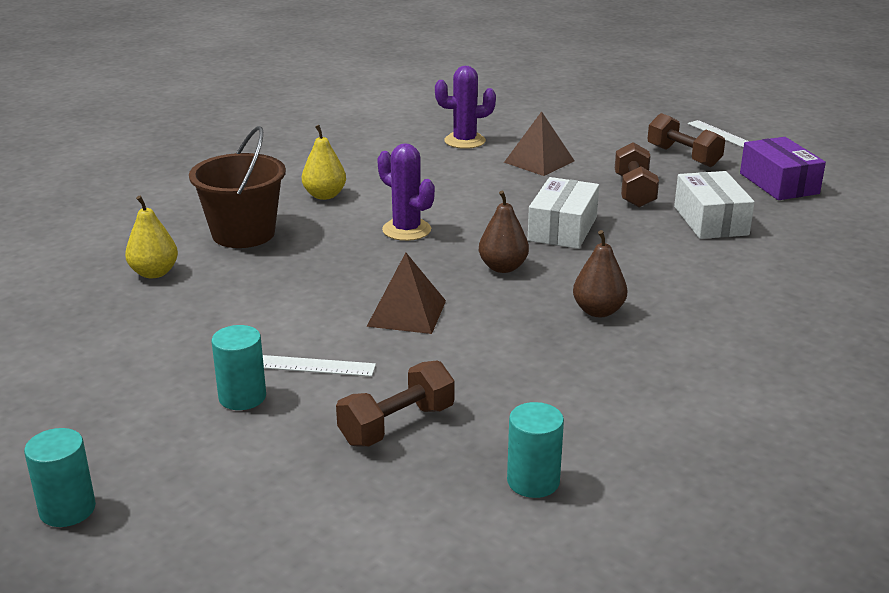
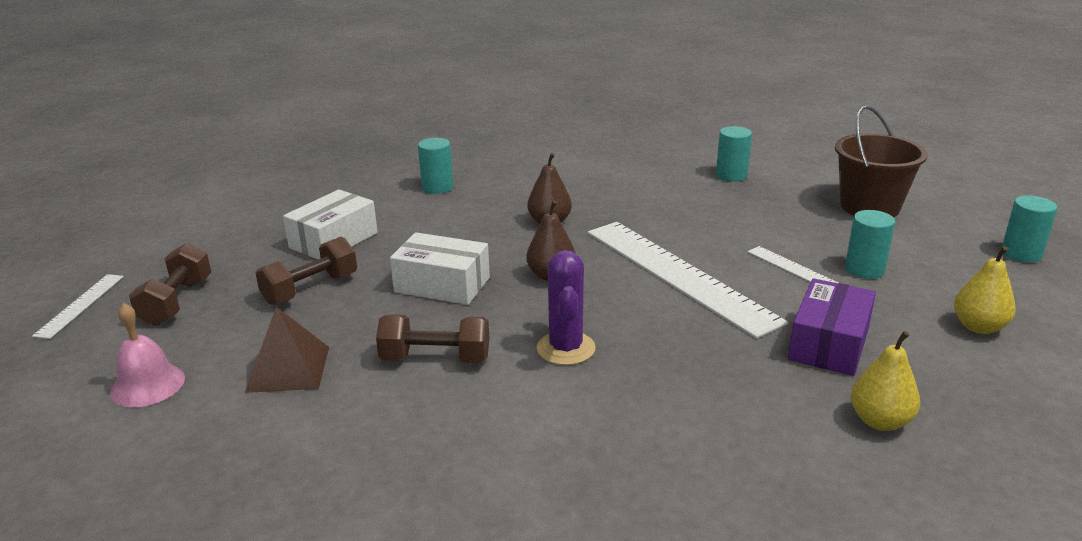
camera: 135 degrees left, 0 degrees up
(243, 234) = (736, 431): brown bucket -> brown bucket (869, 207)
(324, 195) = (578, 446): yellow pear -> yellow pear (978, 327)
(396, 425) = (774, 219): brown dumbbell -> brown dumbbell (435, 359)
(407, 313) = (678, 274): brown pyramid -> white ruler
(465, 141) = (276, 454): purple cactus -> none
(562, 229) = (442, 285): white box -> white box turned 45 degrees clockwise
(586, 132) = (148, 385): none -> pink bell
(772, 298) = (437, 187): none -> turquoise cylinder
(779, 183) = (207, 242): purple box -> purple box (829, 344)

